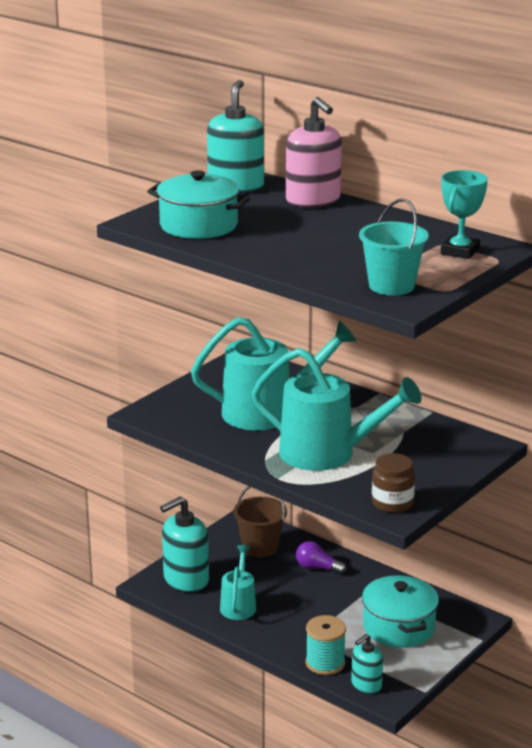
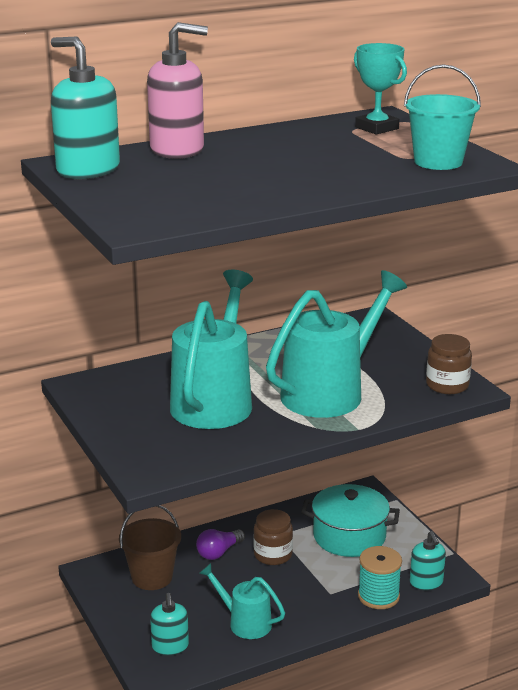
camera: 65 degrees left, 0 degrees up
(186, 580) = (170, 646): turquoise soap dispenser -> turquoise soap dispenser, size x0.58
(198, 225) = (185, 202): turquoise pot -> none
(337, 595) = (273, 555): none -> brown jar

